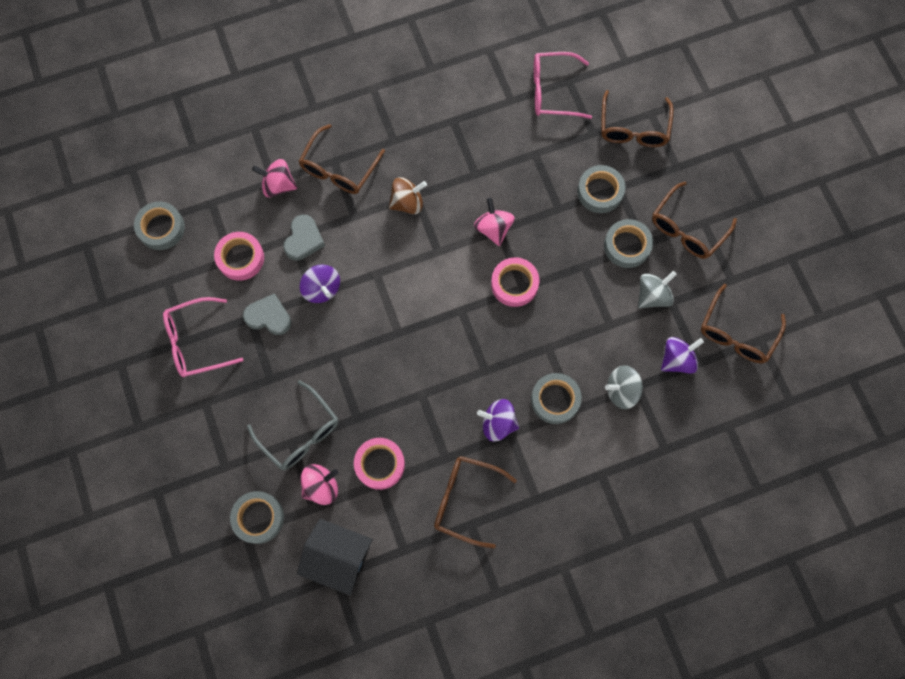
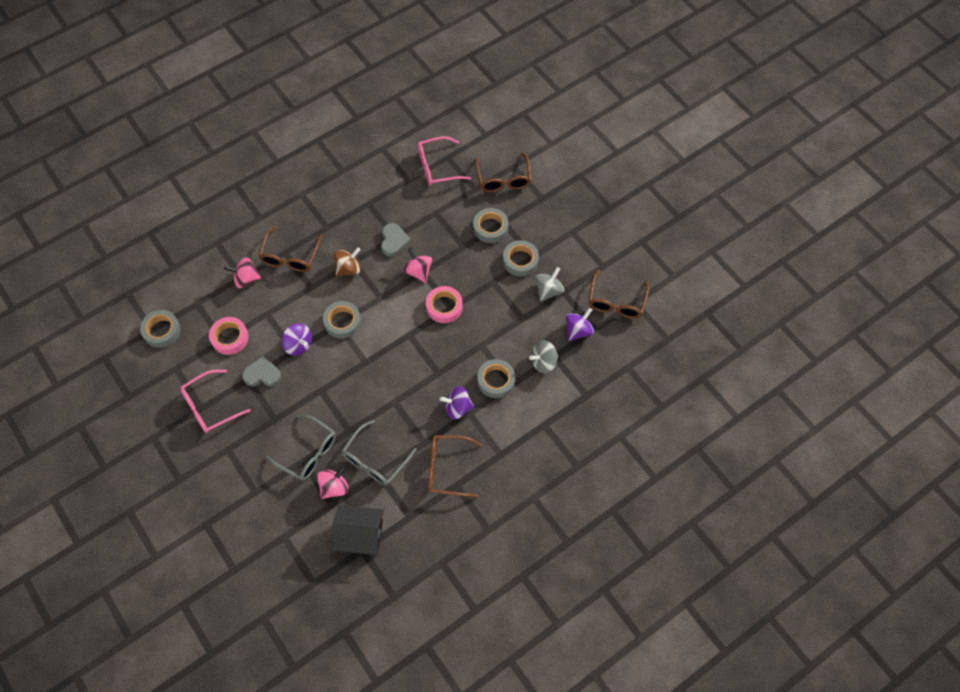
camera: 15 degrees left, 10 degrees down
(258, 518) = (291, 522): grey tape -> grey tape (342, 322)
(304, 240) = (276, 313): grey heart -> grey heart (394, 241)
(380, 464) = (375, 459): pink tape -> grey glasses
(687, 228) = (561, 238): brown glasses -> none

